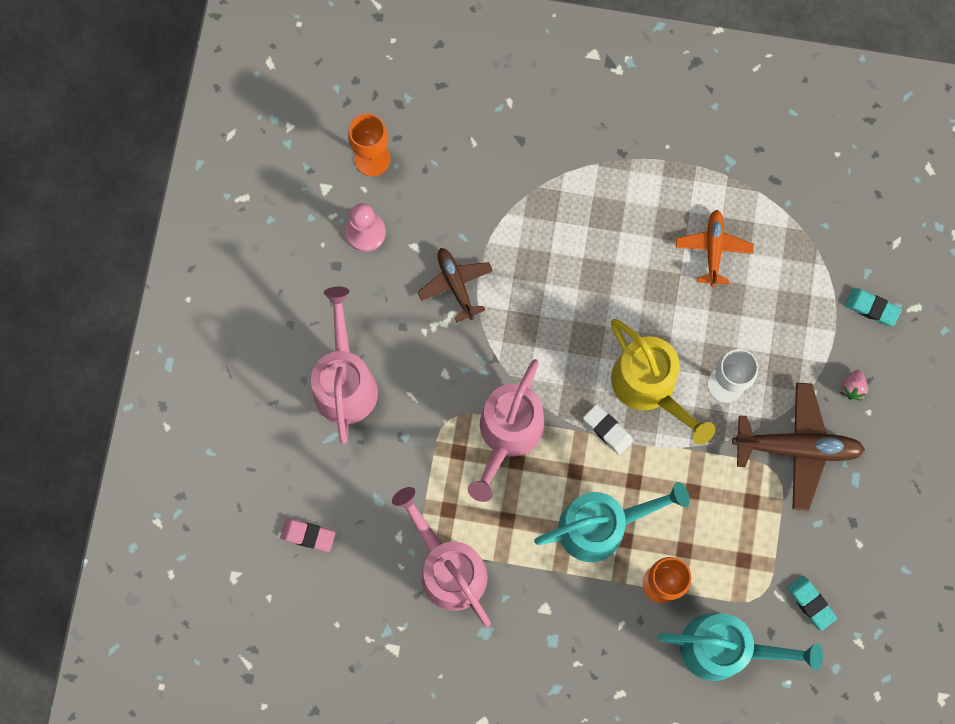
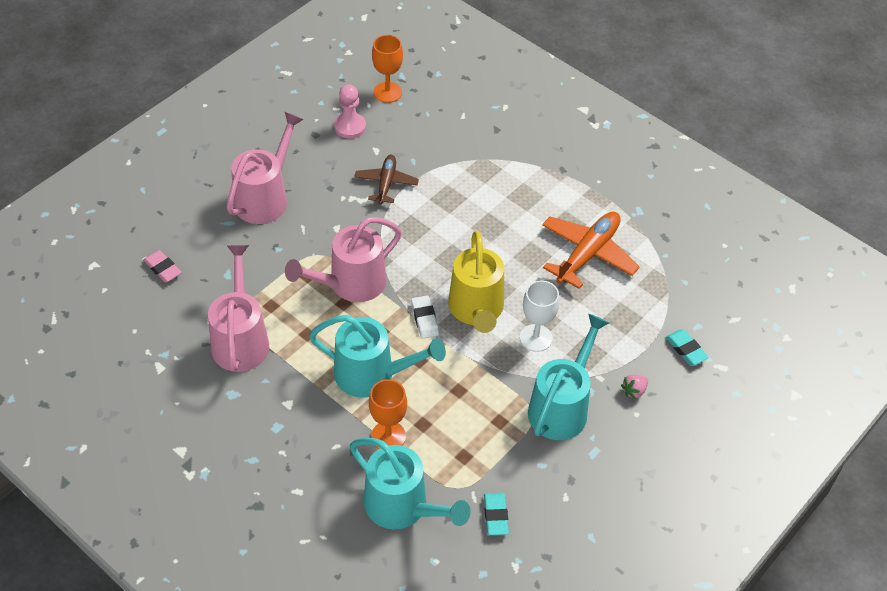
camera: 30 degrees right, 25 degrees down
(713, 249) = (588, 254): orange plane -> orange plane, size x1.60
(797, 448) = (562, 406): brown plane -> turquoise watering can

